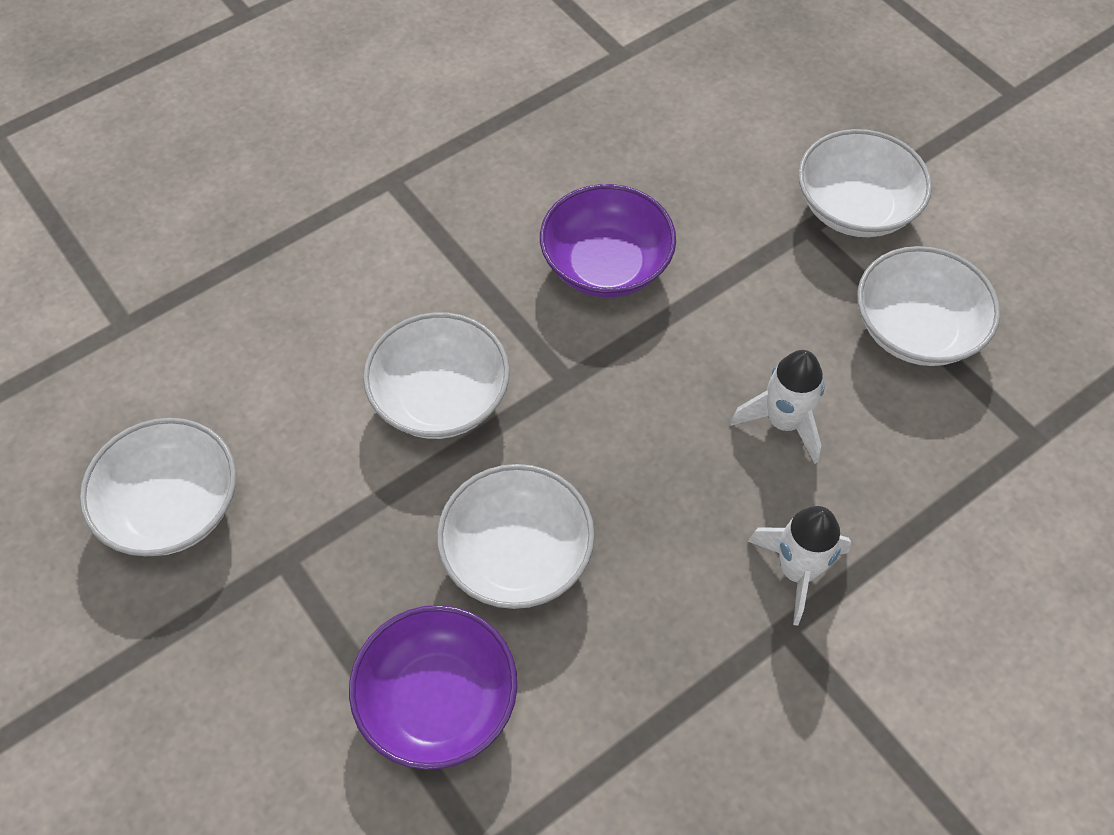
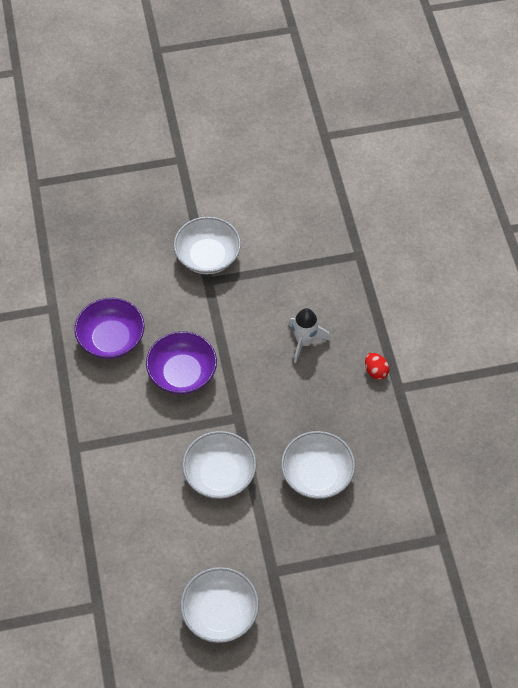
camera: 65 degrees left, 0 degrees up
(438, 701) = (369, 532): purple bowl -> purple bowl (111, 339)
(797, 571) = (375, 371): white rocket -> red egg
(916, 329) = (285, 268): white bowl -> none

